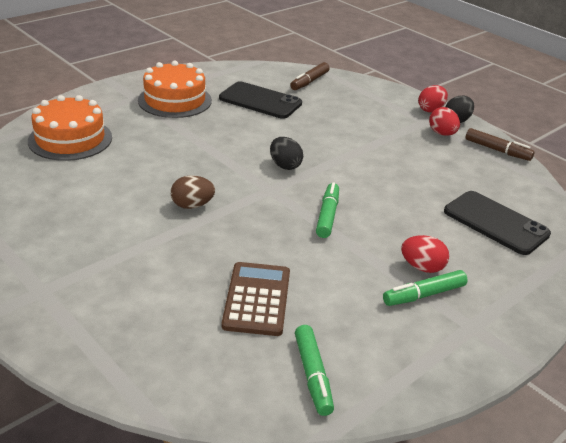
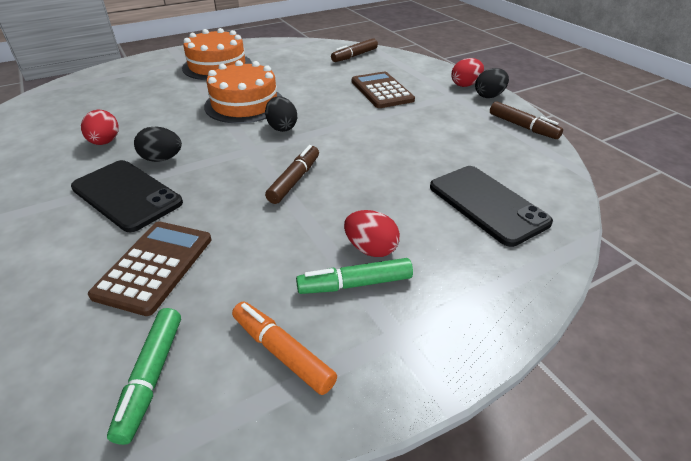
camera: 15 degrees right, 5 degrees up
(70, 139) = (99, 93): orange cake -> orange cake (244, 104)
(192, 205) = (162, 159): brown egg -> black egg
(260, 101) = (296, 70): black phone -> black phone (126, 195)
(327, 215) = (295, 180): green marker -> brown marker
(357, 120) = (382, 91): none -> brown calculator
(397, 347) = (282, 352): none -> orange marker
(442, 134) = (466, 107): red egg -> red egg (105, 142)

